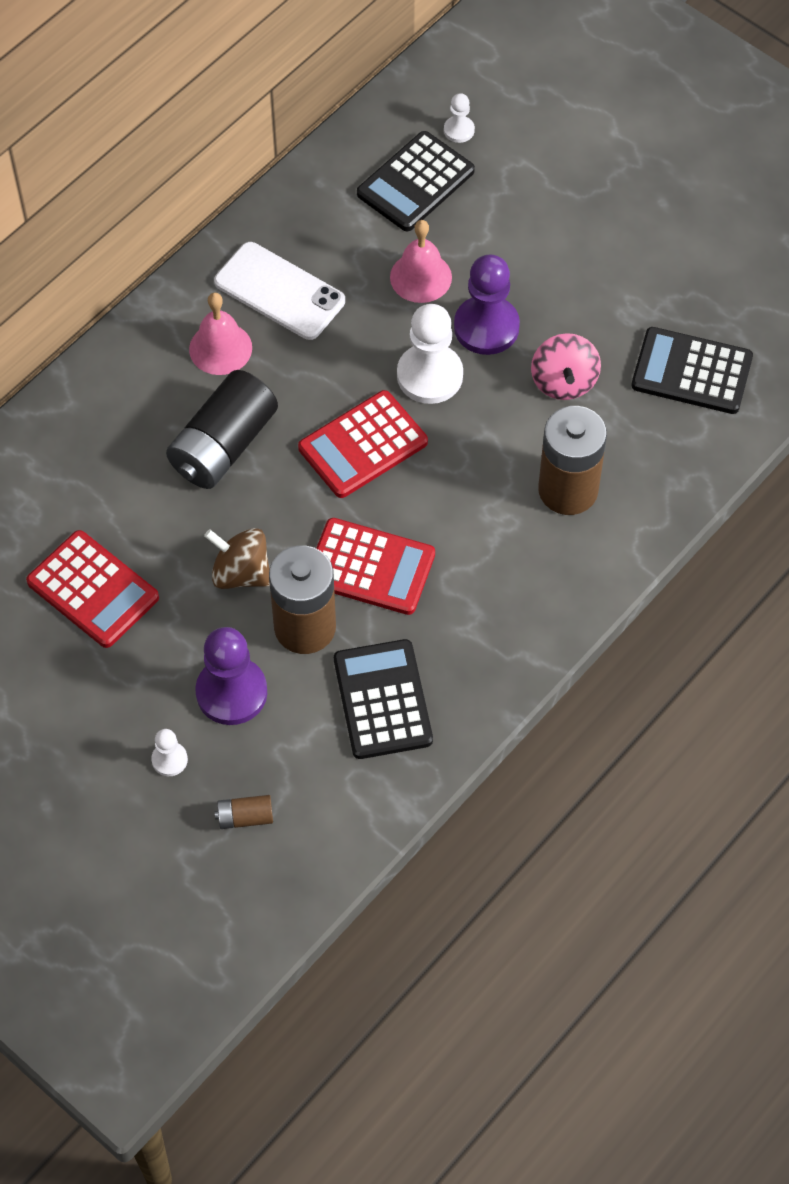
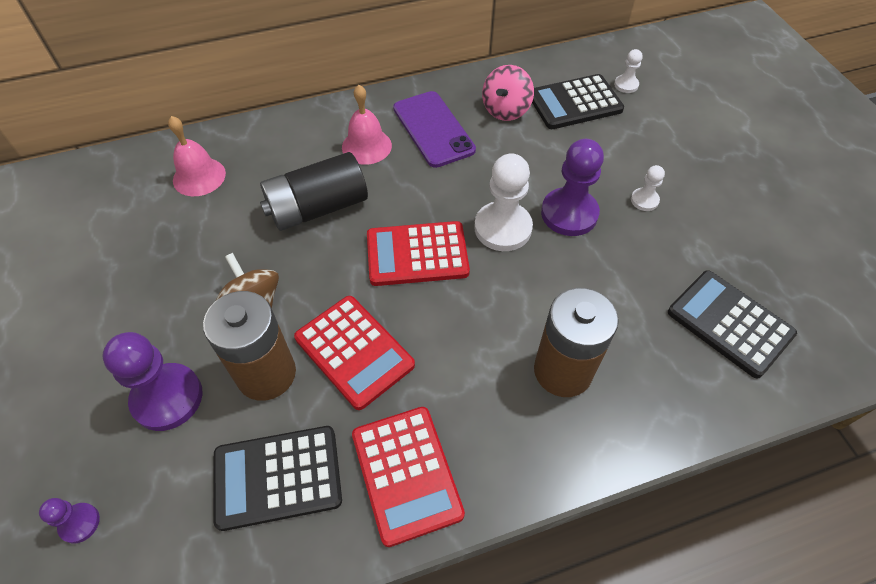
camera: 30 degrees right, 5 degrees down
(93, 590) = (145, 263): red calculator -> red calculator (406, 474)
(169, 760) = (73, 429): white pawn -> white pawn (644, 200)
(245, 817) = (79, 523): brown battery -> purple pawn
(279, 292) = (433, 129): white phone -> purple phone
(382, 700) = (277, 477): black calculator -> black calculator turned 120 degrees counterclockwise
(420, 277) = (540, 160): pink bell -> pink bell (199, 176)
(564, 382) = (609, 280): pink spinning top -> pink spinning top (506, 110)

